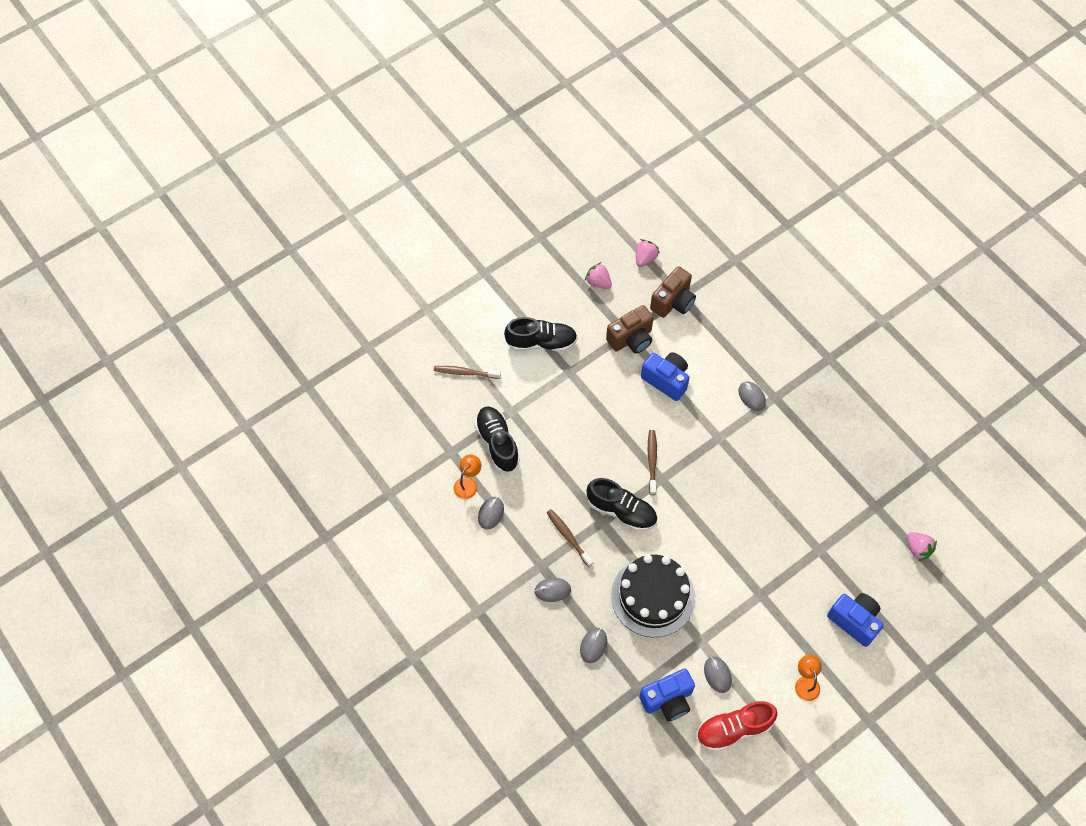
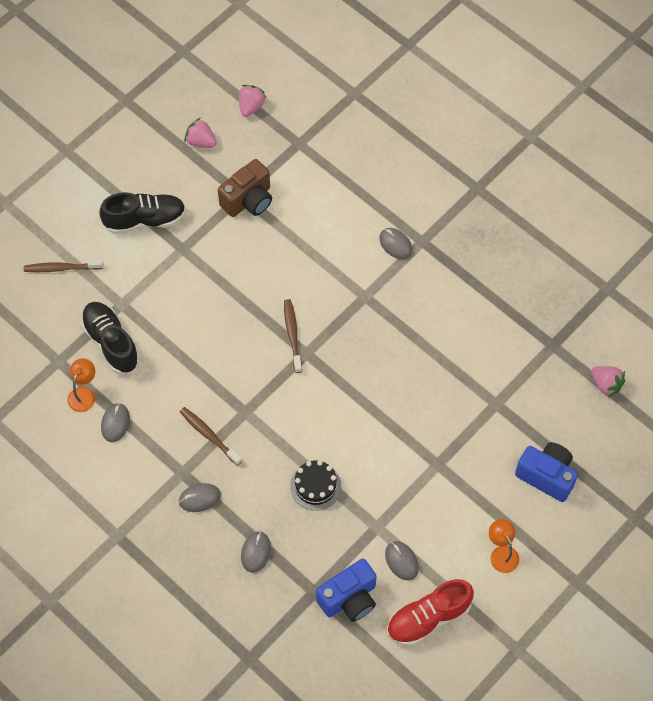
camera: 10 degrees left, 0 degrees up
(621, 511) = (266, 396): black shoe -> none
(653, 596) = (315, 486): black cake -> black cake, size x0.53
(666, 380) = (295, 241): blue camera -> none
(673, 302) = (290, 151): brown camera -> none

